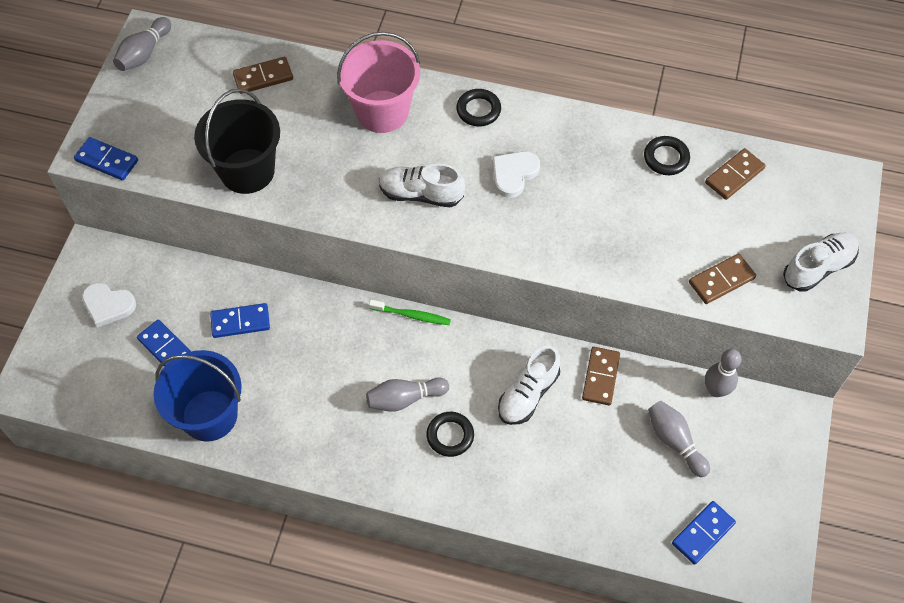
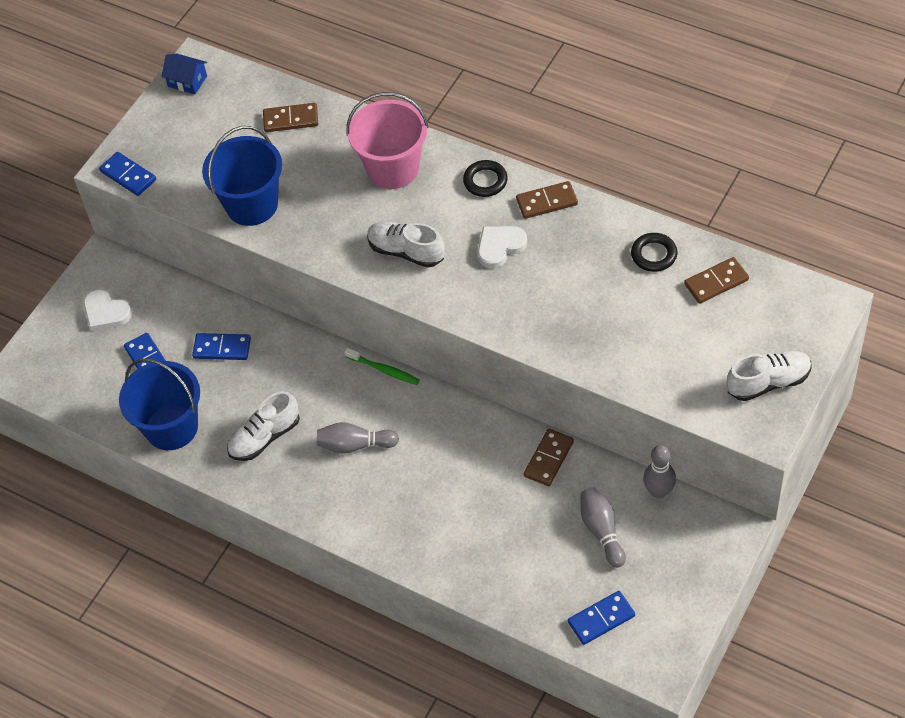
camera: 20 degrees right, 5 degrees down
(144, 53) = (187, 81): grey bowling pin -> blue house
(247, 171) = (252, 205): black bucket -> blue bucket
(450, 435) = (387, 486): black ring -> none
(528, 394) = (473, 462): white shoe -> white shoe (265, 437)
(721, 280) = (668, 378): brown domino -> brown domino (546, 202)

